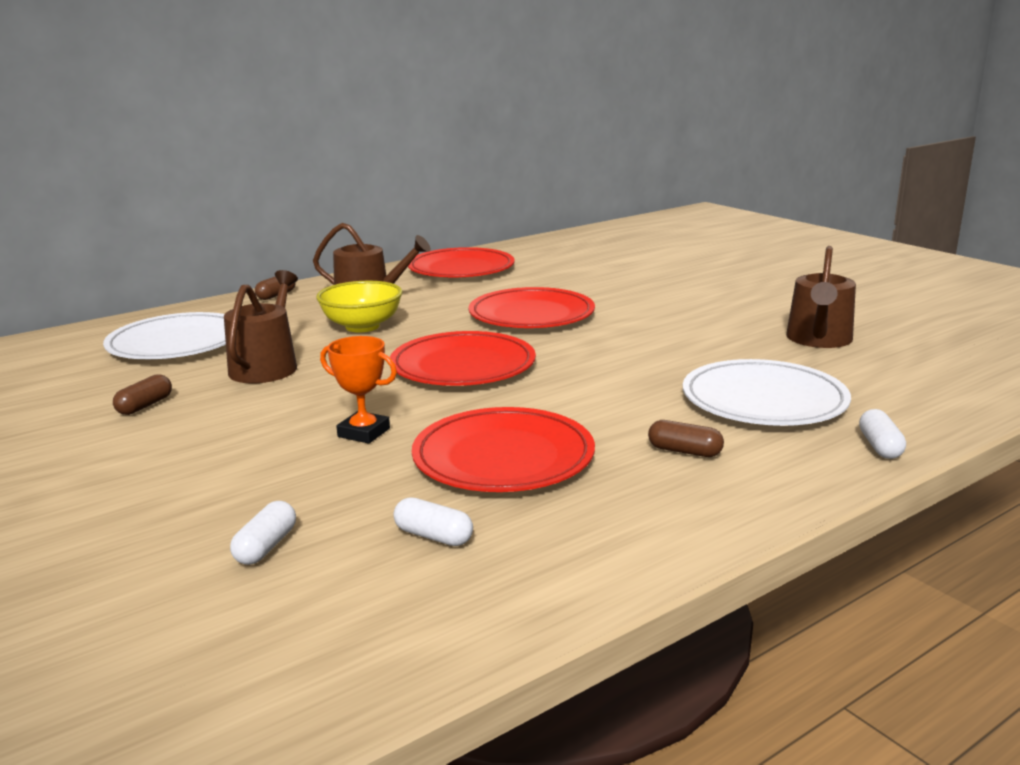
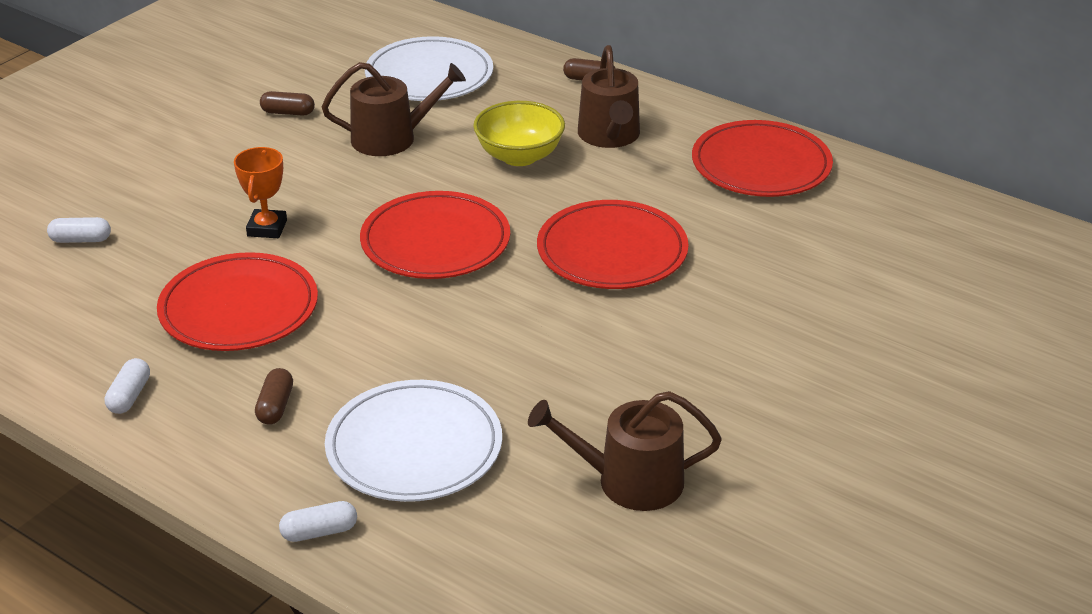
camera: 70 degrees right, 15 degrees up
(433, 536) = (105, 304): white capsule -> white capsule (130, 396)

